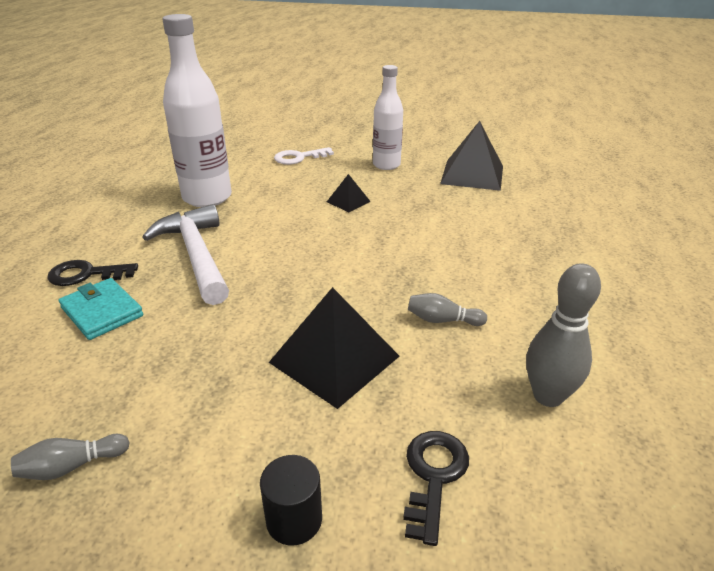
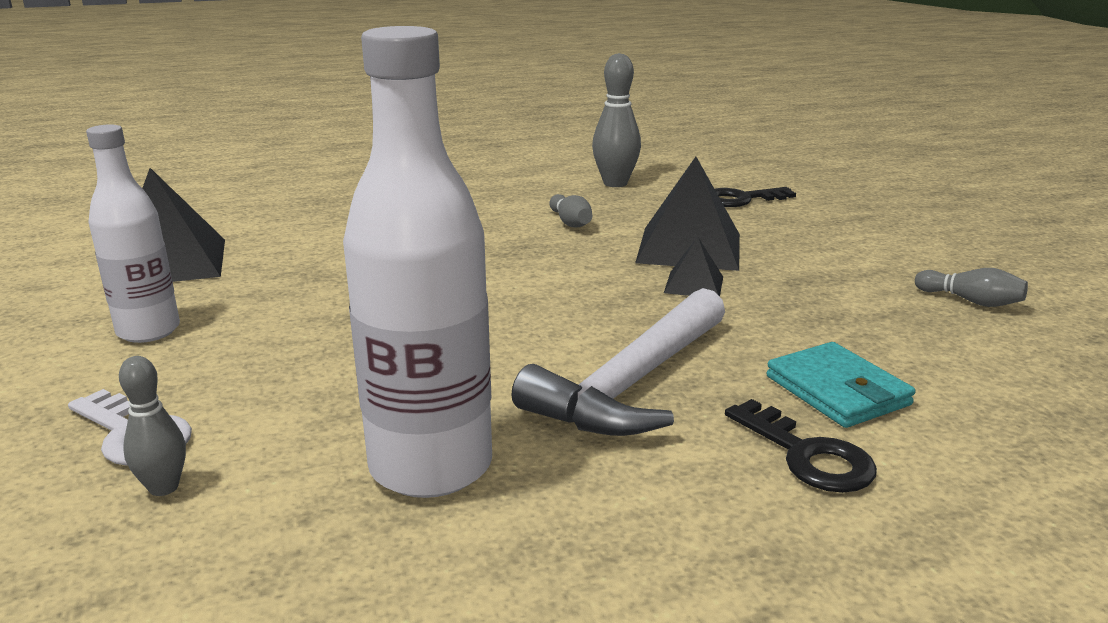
camera: 120 degrees left, 10 degrees down
(102, 312) = (837, 391): turquoise wallet -> turquoise wallet turned 45 degrees counterclockwise
(259, 159) = (164, 487): none -> grey bowling pin
(294, 519) = (842, 223): black cylinder -> none
(348, 201) = (338, 324): black pyramid -> black pyramid (693, 284)

